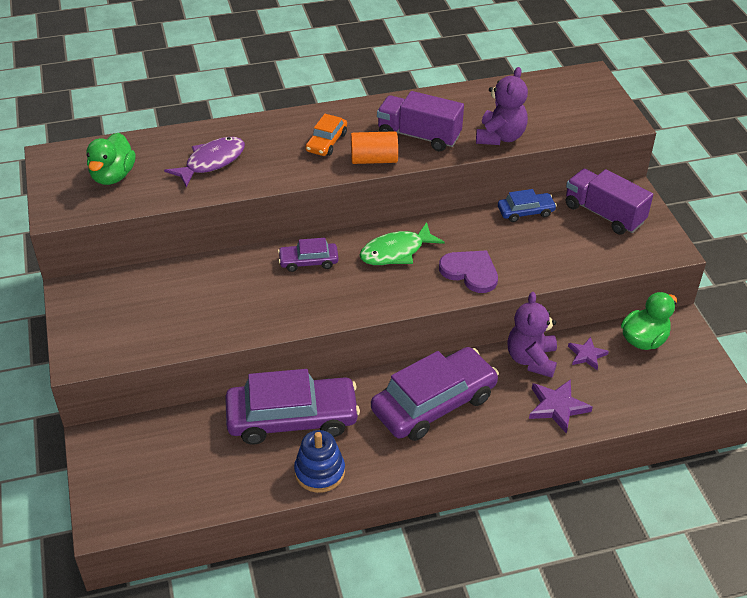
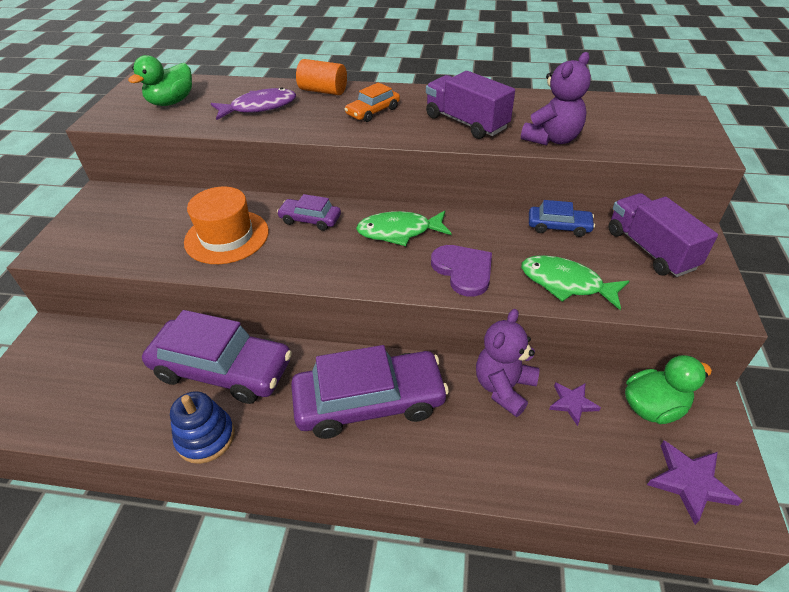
camera: 25 degrees right, 0 degrees up
(243, 298) = (227, 237): none -> orange hat
(374, 160) = (406, 133): orange cylinder -> orange cylinder (323, 91)
(554, 261) = (566, 283): none -> green fish
(557, 407) = (506, 456): purple star -> purple star (690, 482)

